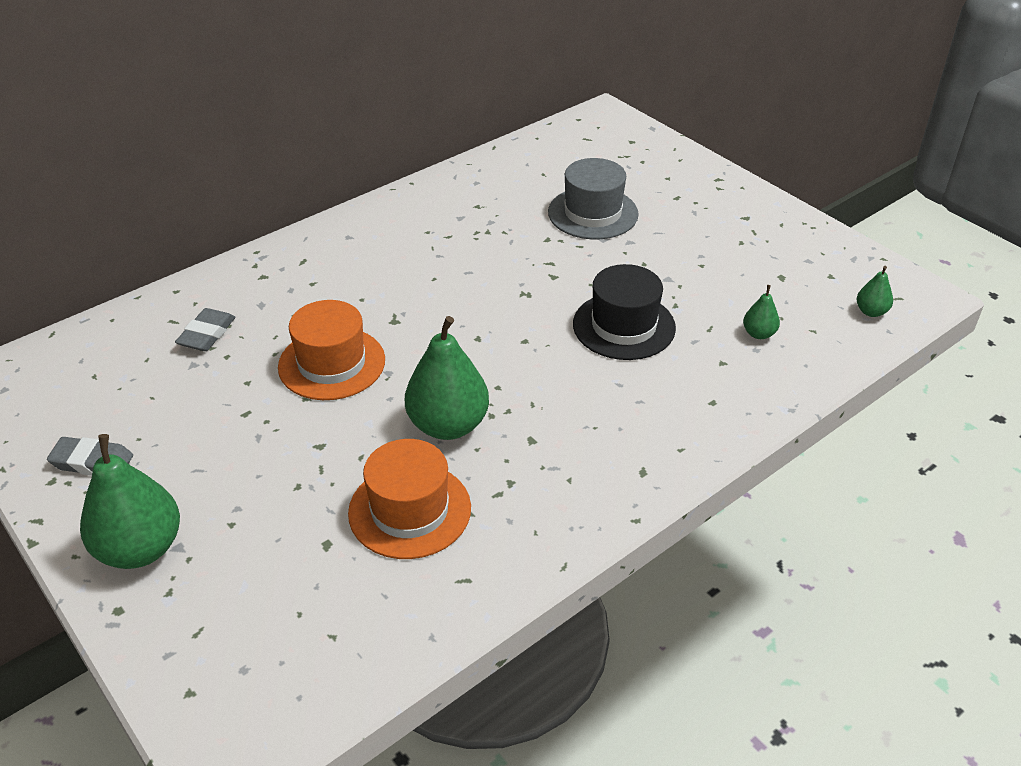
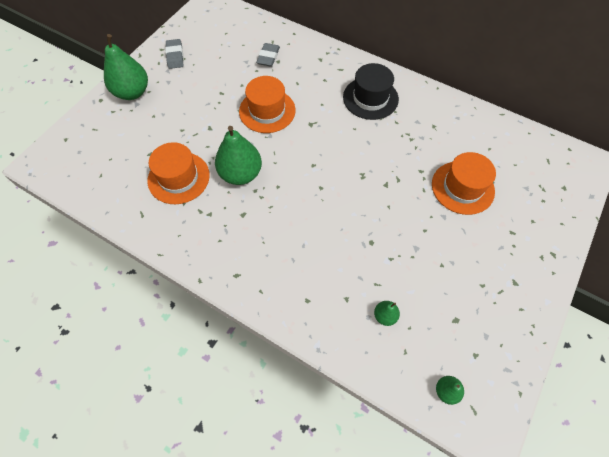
camera: 70 degrees right, 20 degrees up
(207, 334) = (268, 57): grey eraser -> grey eraser turned 75 degrees counterclockwise
(593, 213) = (462, 187): grey hat -> orange hat
(624, 326) = (356, 234): black hat -> black hat (370, 98)

